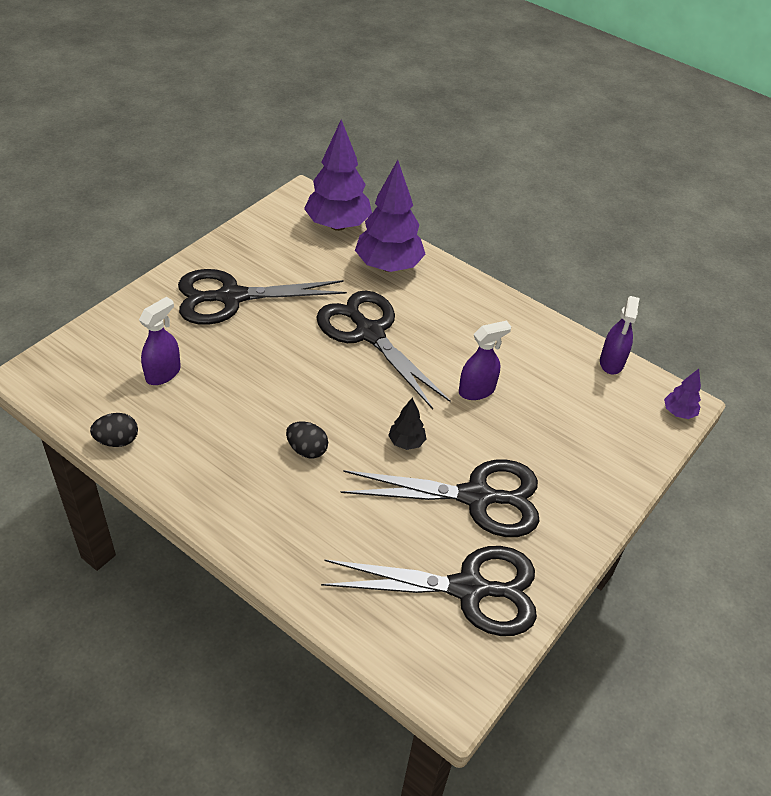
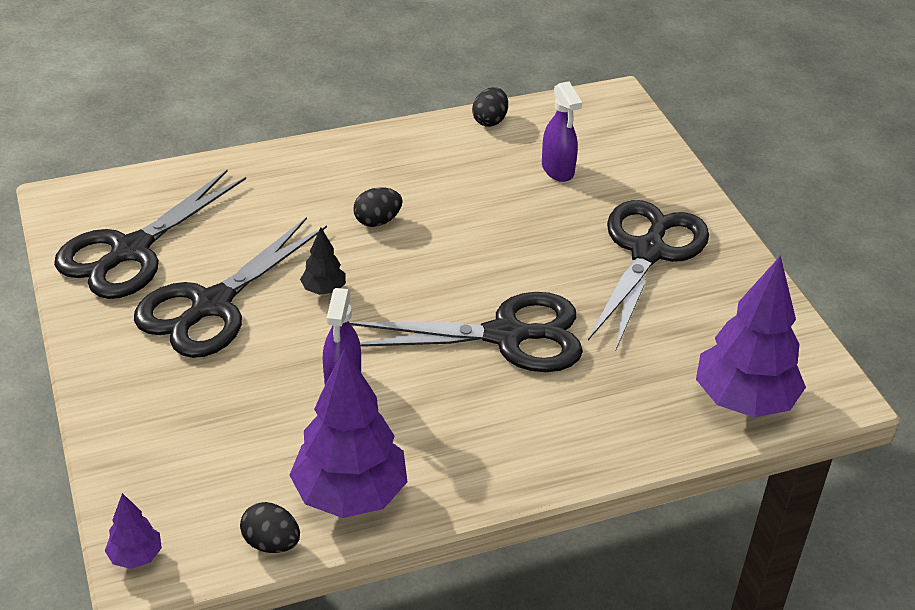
camera: 125 degrees right, 5 degrees down
(388, 266) = (622, 412): purple tree -> purple tree (350, 495)
(611, 362) = (271, 543): purple spray bottle -> black egg

